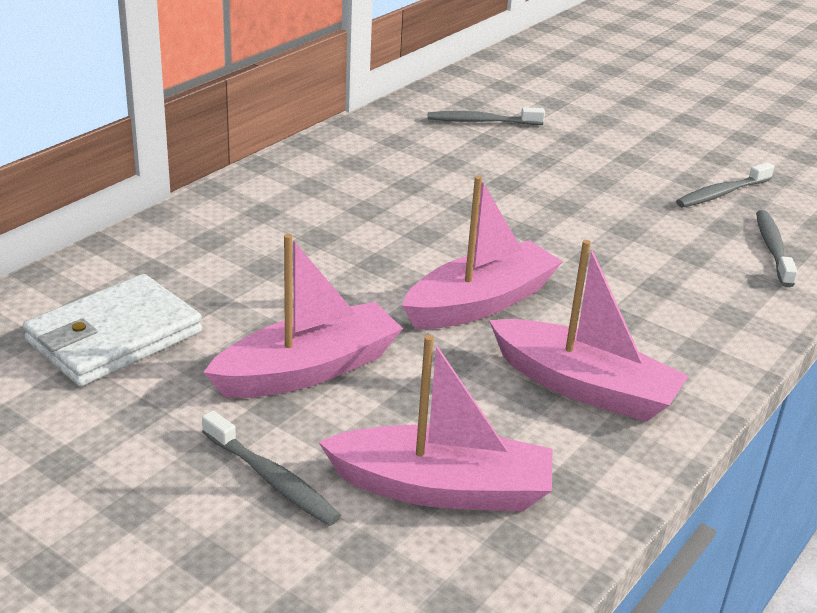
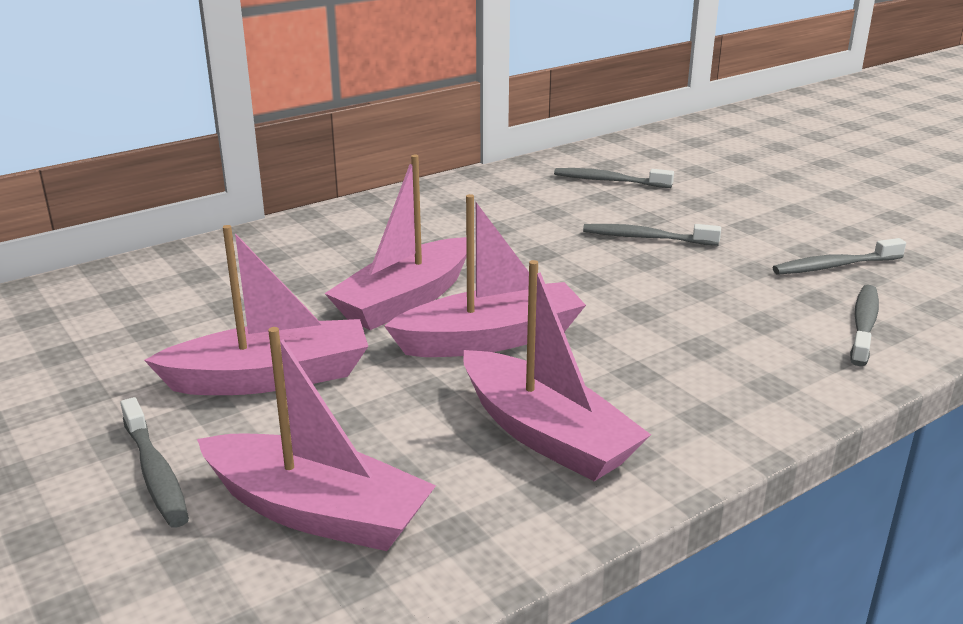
camera: 20 degrees right, 5 degrees down
(114, 337) = (118, 325): white wallet -> none
(377, 273) = (405, 300): none -> pink boat
(551, 181) = (646, 238): none -> grey toothbrush

